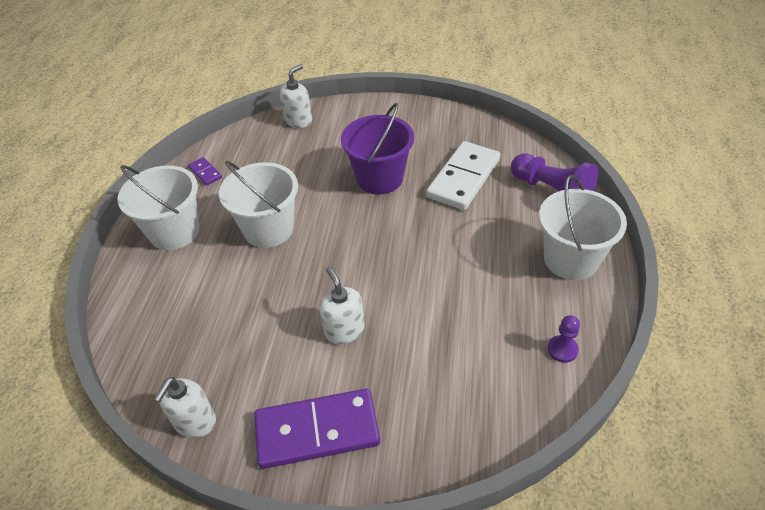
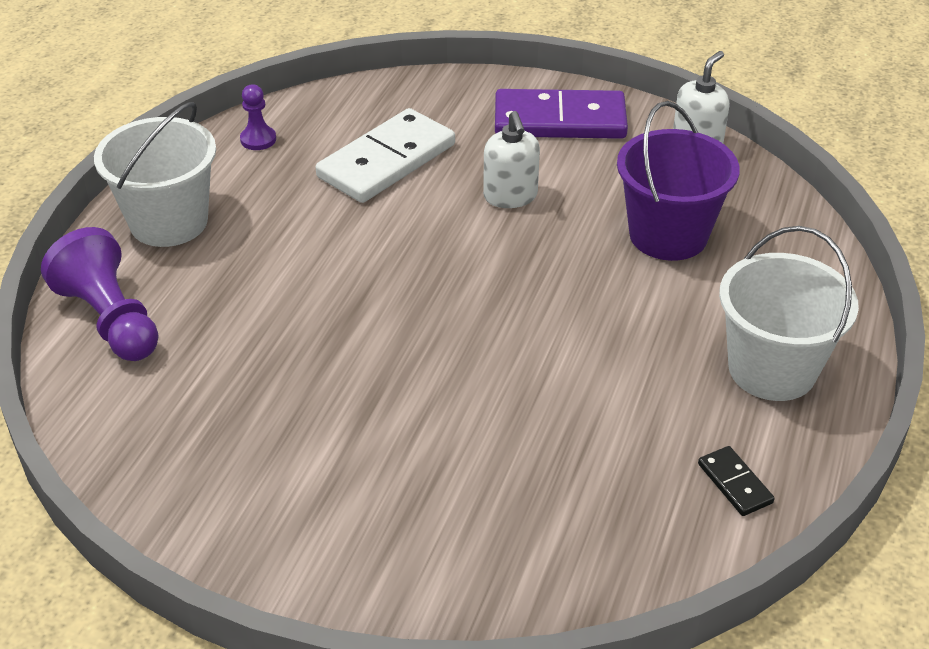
camera: 170 degrees left, 5 degrees down
(205, 173) = (735, 483): purple domino -> black domino
(268, 229) = (605, 344): white bucket -> none
(298, 120) = (524, 589): white soap dispenser -> none
(379, 178) = (389, 400): purple bucket -> purple bucket (668, 235)
(463, 178) = (239, 371): white domino -> white domino (387, 161)

